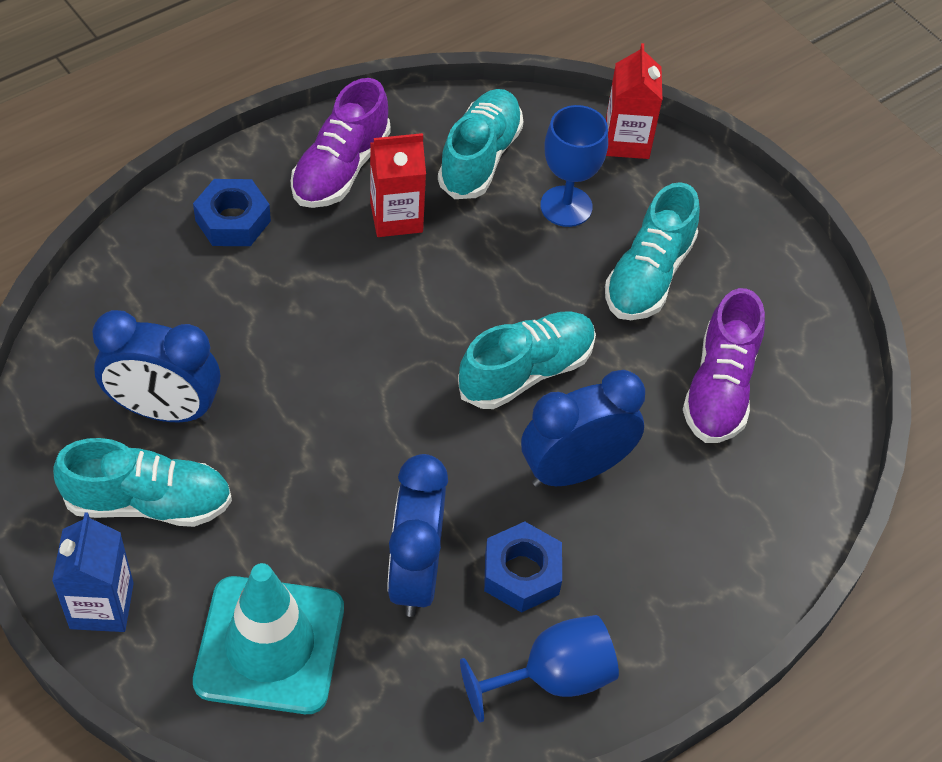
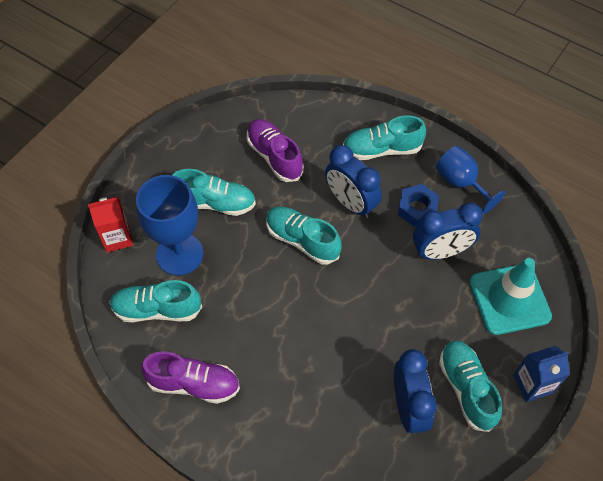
camera: 105 degrees left, 5 degrees up
(233, 221) = (259, 430): blue nut -> none
(396, 217) = (221, 338): red carton -> none
(566, 206) = (179, 254): blue goblet -> blue goblet, size x1.52
(681, 568) = (382, 149): none -> turquoise shoe
(719, 388) = (274, 157): purple shoe -> purple shoe turned 120 degrees counterclockwise

